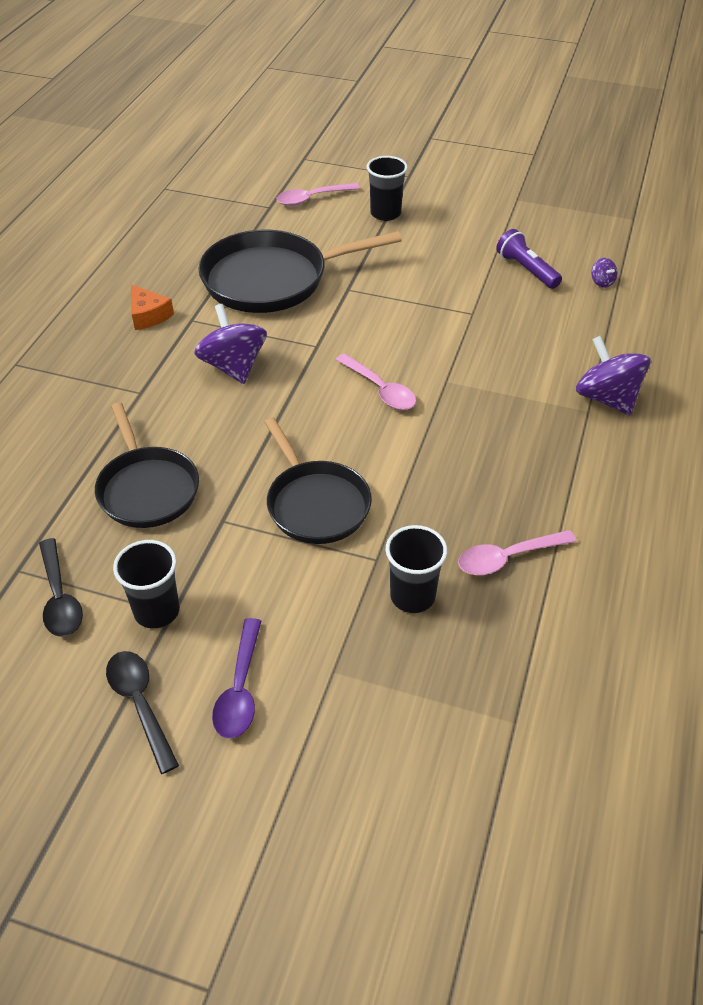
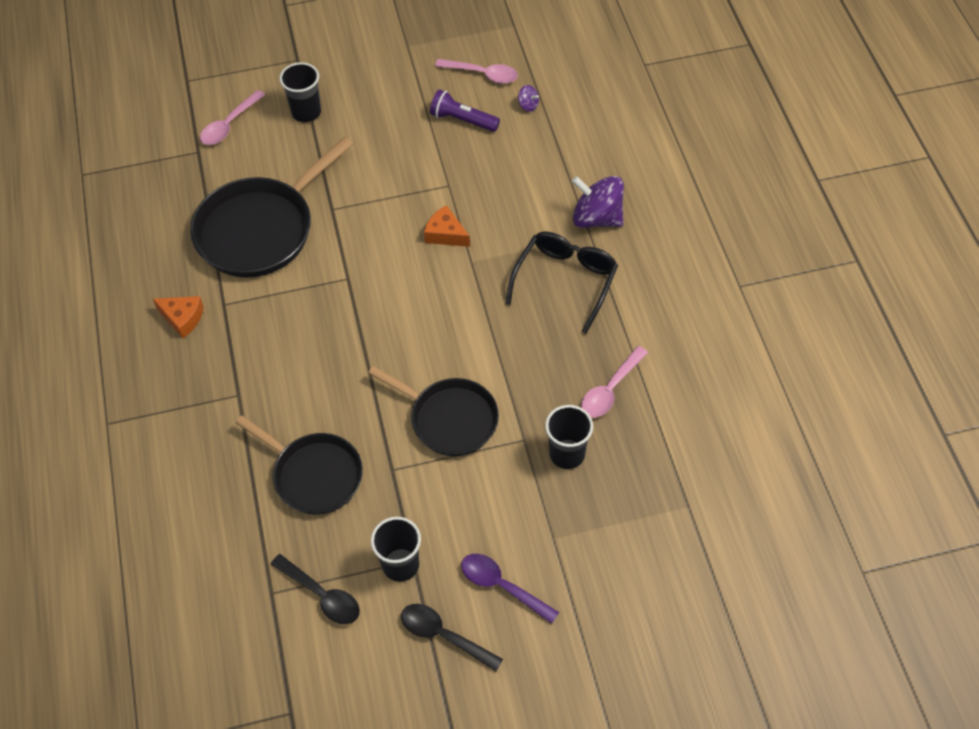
camera: 30 degrees left, 10 degrees up
(233, 366) = (295, 332): purple spinning top -> none
(240, 689) = (502, 586): purple spoon -> purple spoon turned 150 degrees clockwise
(380, 389) = (427, 294): pink spoon -> pink spoon (483, 74)
(438, 349) = (445, 234): none -> orange cheese
(531, 438) = (565, 281): none -> black glasses

